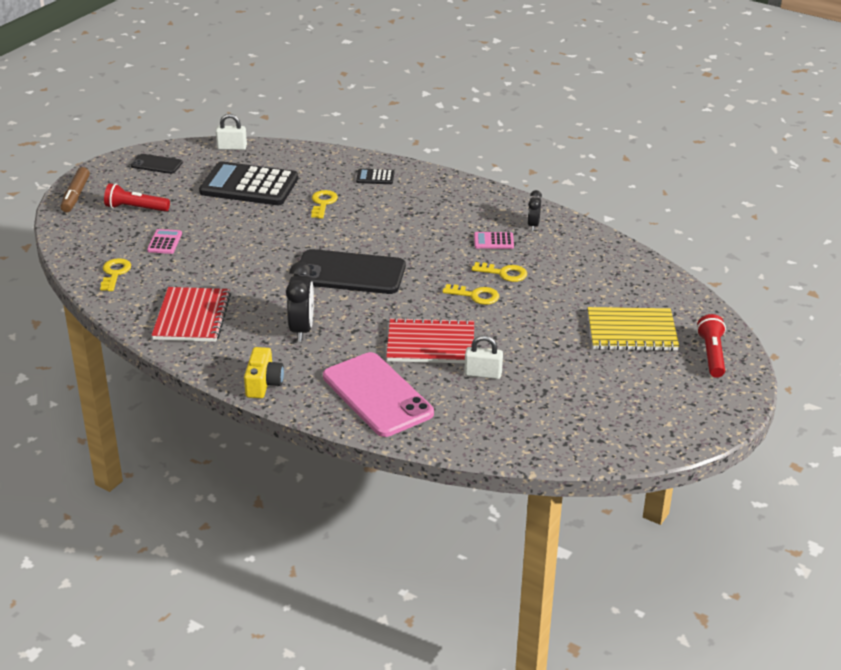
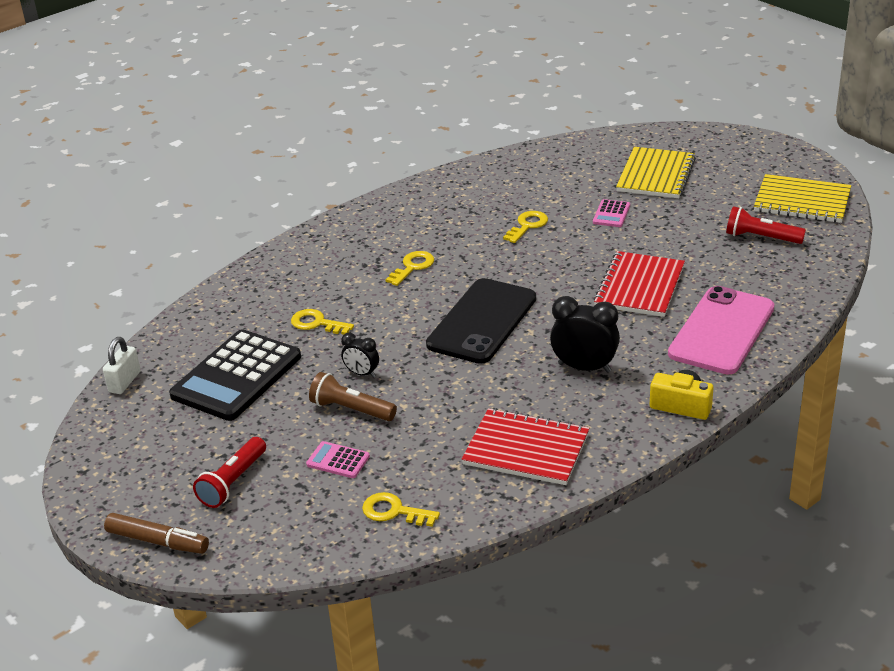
camera: 70 degrees left, 0 degrees up
(156, 164) = (122, 454): black phone -> none
(222, 237) = (351, 409): none -> brown flashlight
(375, 177) = (281, 279): black calculator -> none
(377, 395) = (722, 331): pink phone -> pink phone turned 45 degrees counterclockwise
(475, 295) = (562, 248): yellow key -> yellow key (412, 267)
(483, 374) = (701, 263): white padlock -> none
(493, 241) = (463, 222): pink calculator -> pink calculator (611, 214)
(533, 225) = (444, 195): black clock -> black clock (362, 374)
(629, 427) = (802, 201): none -> yellow notebook
(711, 355) = (704, 144): red flashlight -> red flashlight (761, 238)

